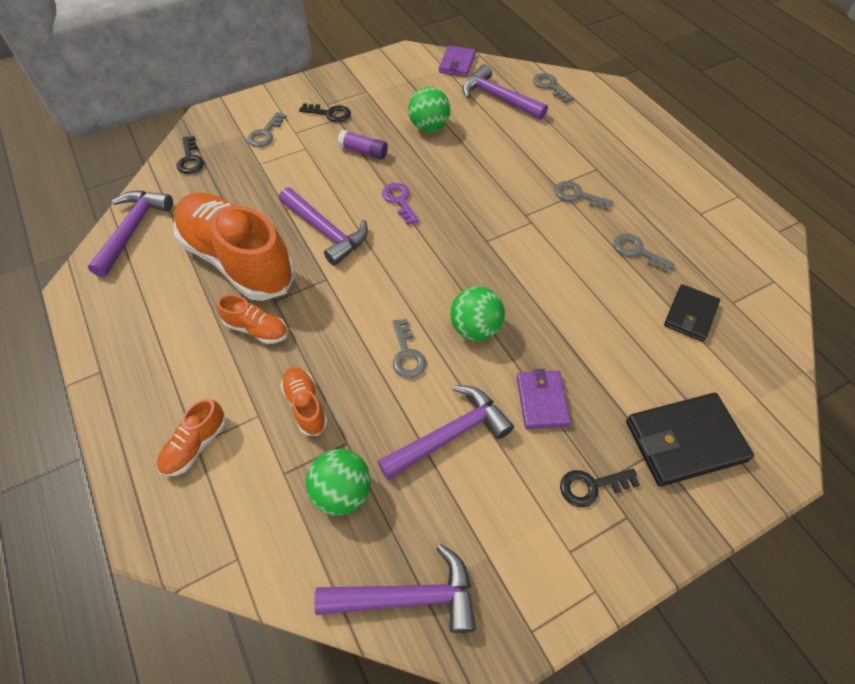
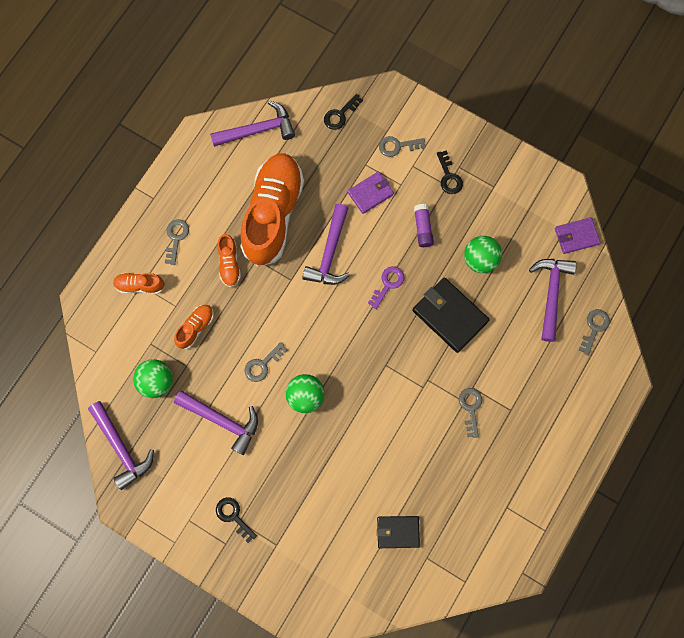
camera: 60 degrees right, 20 degrees up
(542, 401) = (274, 463): purple wallet -> purple wallet (370, 193)
(637, 251) = (437, 474): grey key -> grey key (176, 238)
(684, 441) = (293, 560): black wallet -> black wallet (449, 315)

